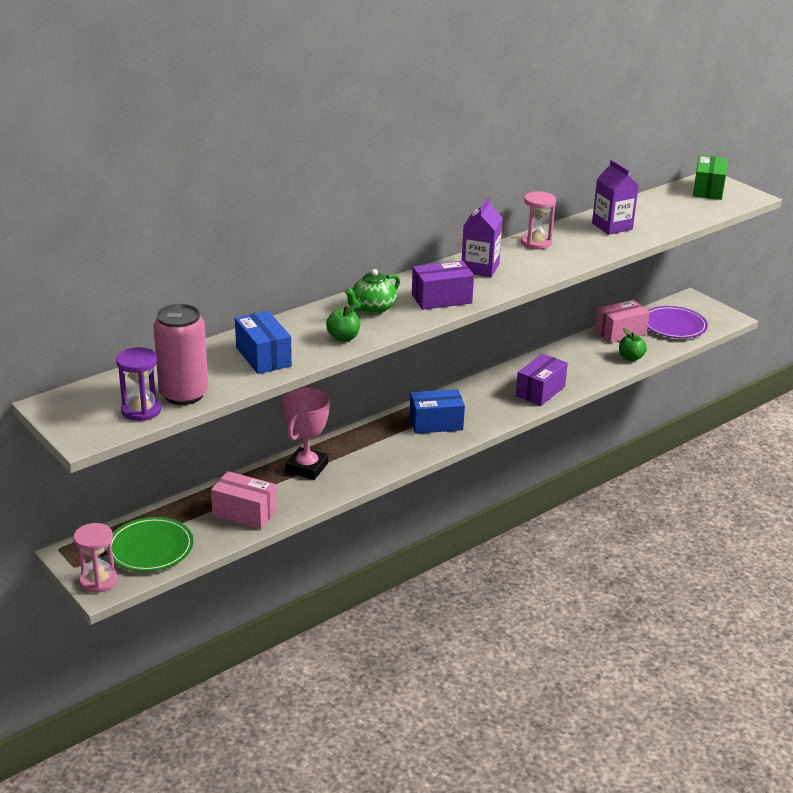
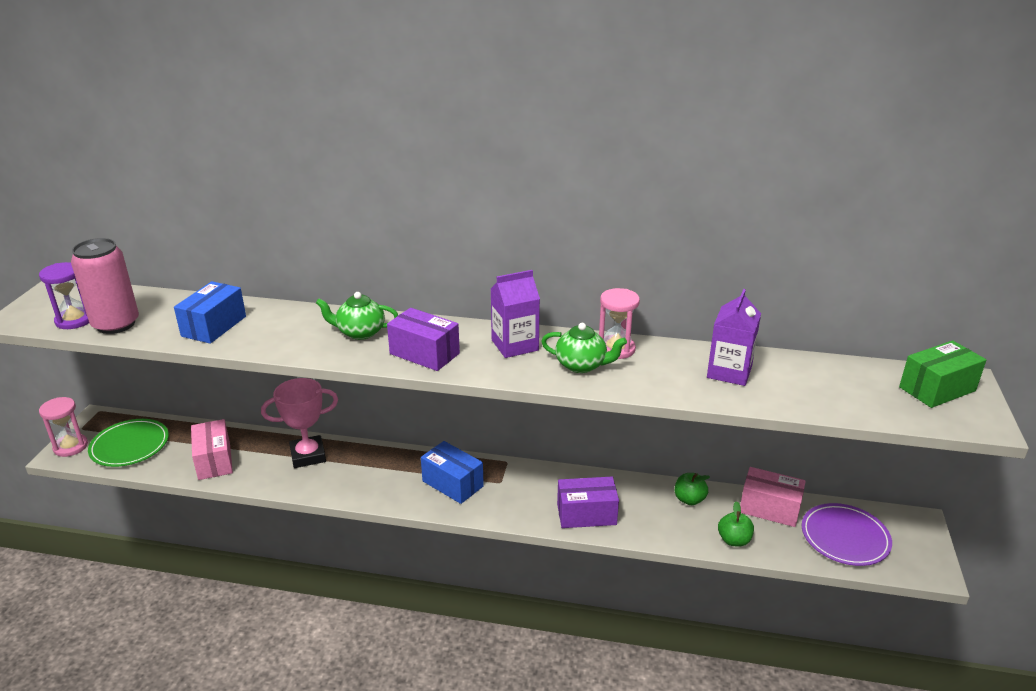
camera: 50 degrees right, 0 degrees up
(343, 338) = (288, 343): green apple -> green apple (689, 499)
(538, 260) = (582, 365): none -> green teapot

